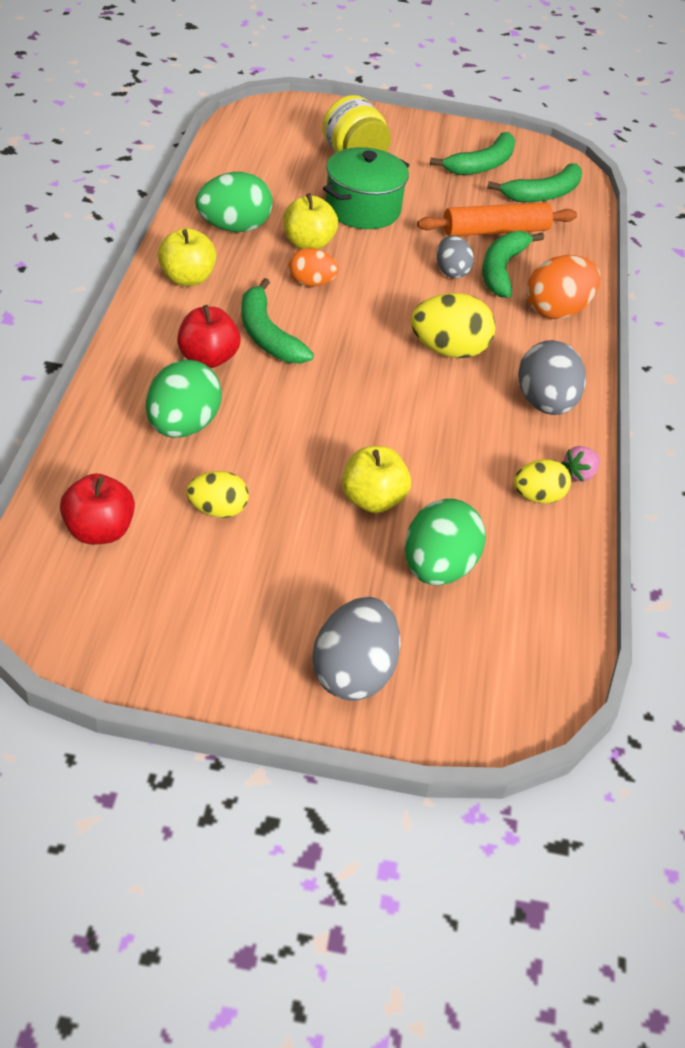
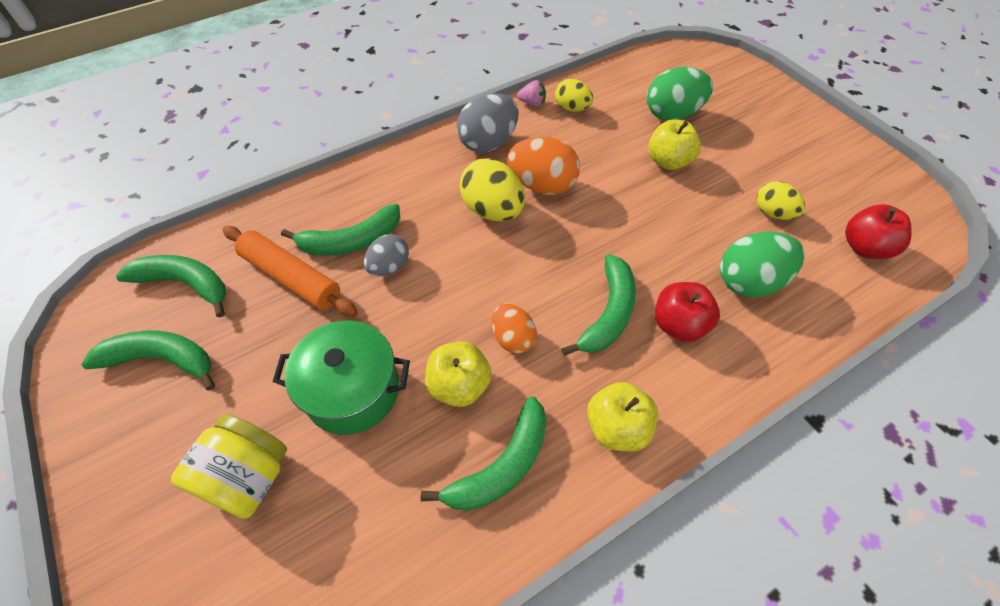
camera: 125 degrees left, 10 degrees up
(234, 227) = (501, 465): green egg -> green banana
(353, 672) = (767, 105): grey egg -> none
(556, 311) = (375, 186): orange egg -> orange egg (542, 185)

